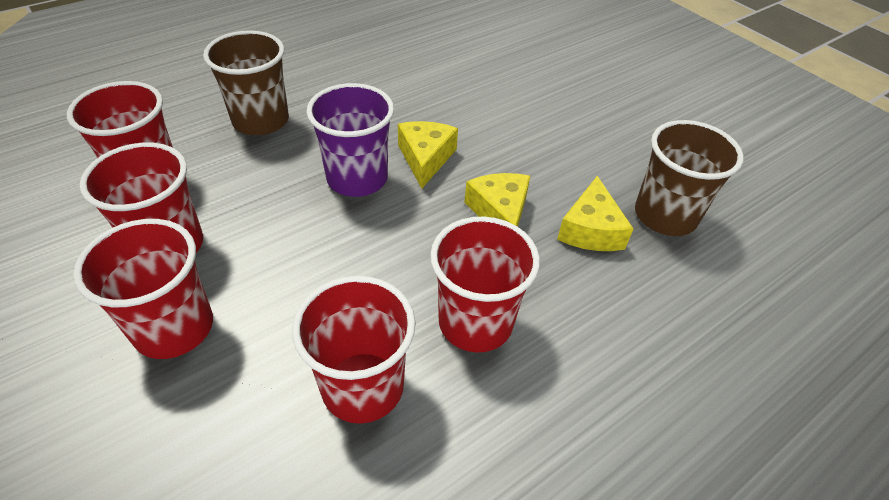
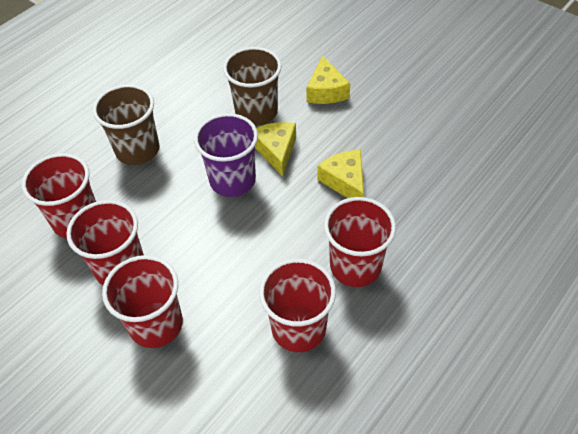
camera: 10 degrees left, 5 degrees up
(590, 230) = (411, 178): yellow cheese -> yellow cheese (326, 91)
(665, 216) = (459, 153): brown cup -> brown cup (256, 112)

